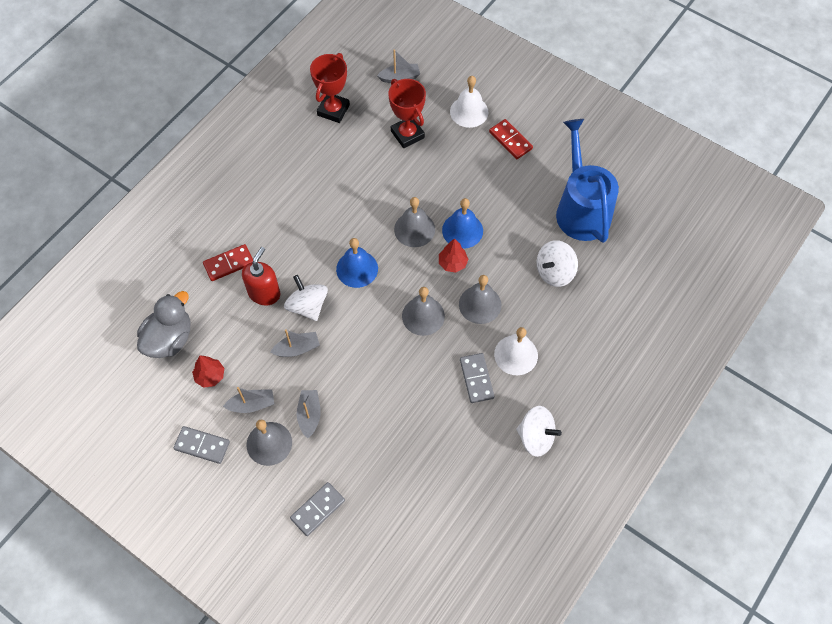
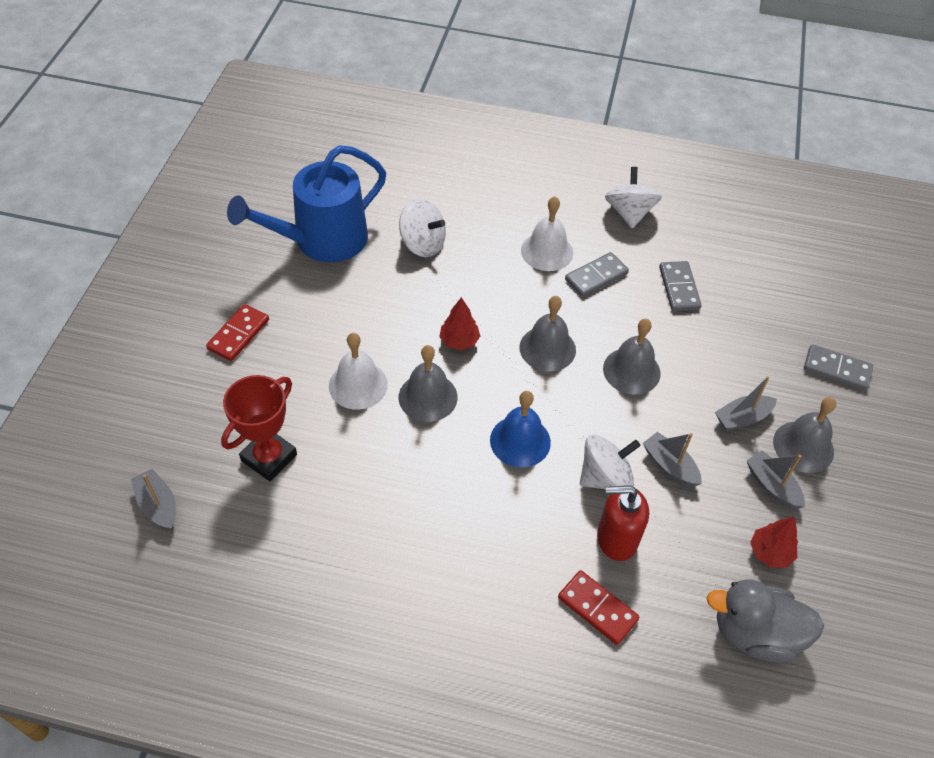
camera: 115 degrees left, 10 degrees down
(202, 446) = (859, 519): grey domino -> grey domino (679, 288)
(307, 306) = (605, 477): white spinning top -> white spinning top turned 150 degrees counterclockwise
(333, 110) = (254, 577): red trophy -> none
(462, 230) = (405, 345): blue bell -> none
(469, 111) = (201, 395): white bell -> white bell (358, 385)
(480, 304) = (501, 299): grey bell -> grey bell (631, 370)

